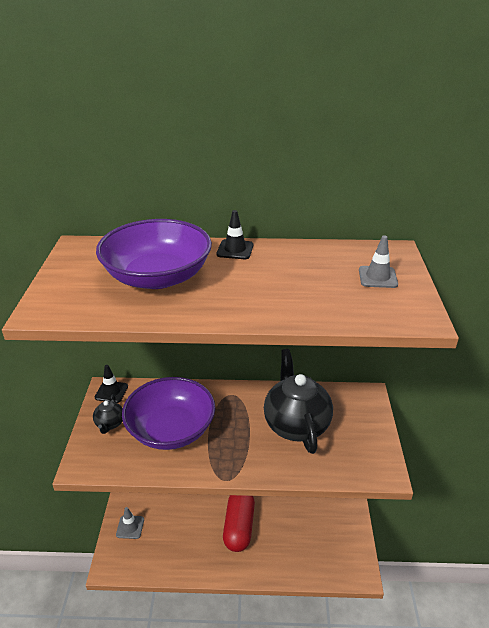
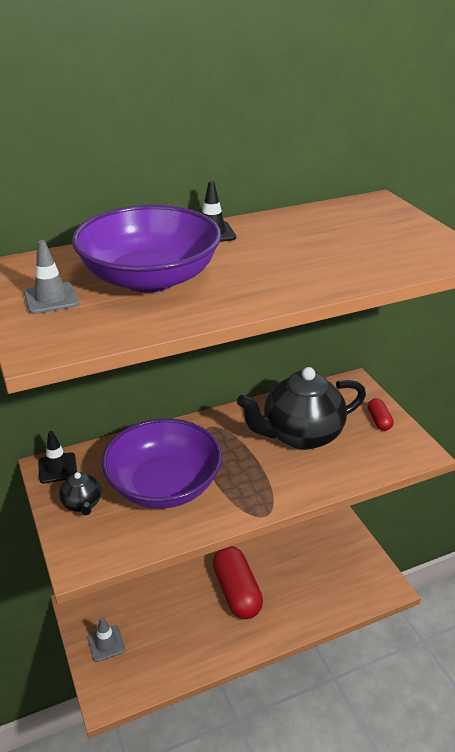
camera: 25 degrees left, 0 degrees up
(296, 424) = (301, 435): black teapot -> black teapot turned 75 degrees counterclockwise
(368, 434) = (379, 421): none -> red capsule
(377, 277) = (386, 228): grey traffic cone -> grey traffic cone (51, 298)

